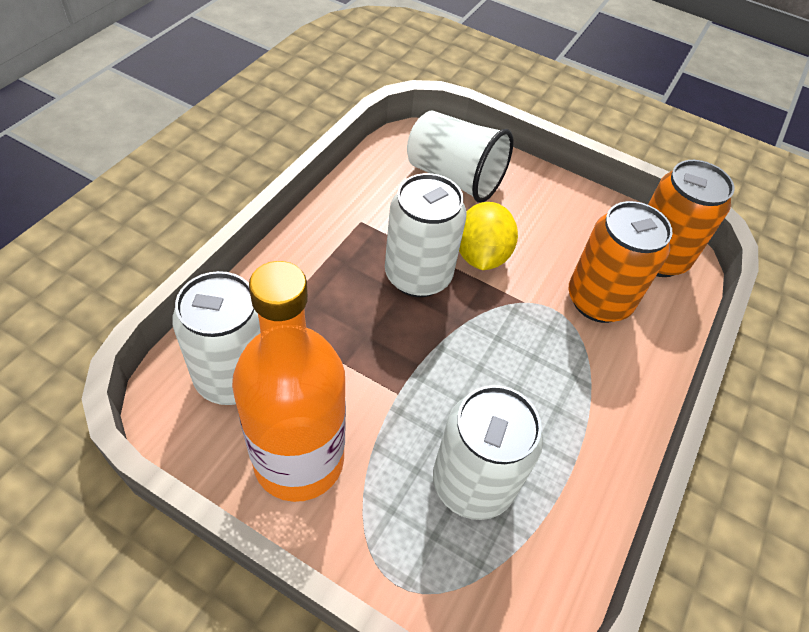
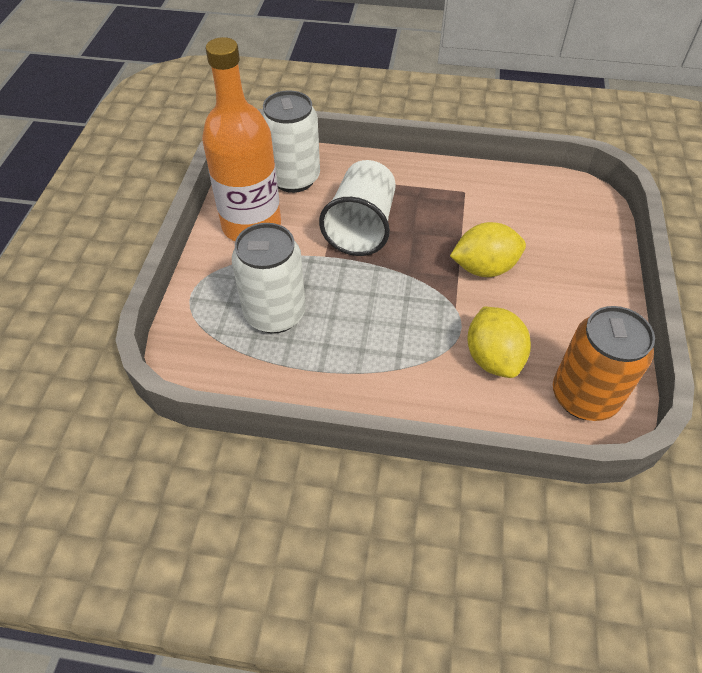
camera: 75 degrees right, 0 degrees up
(418, 276) = (435, 237): white can -> none
(454, 177) = (560, 229): white cup -> white cup (361, 227)
(598, 301) = (493, 358): orange can -> yellow lemon

